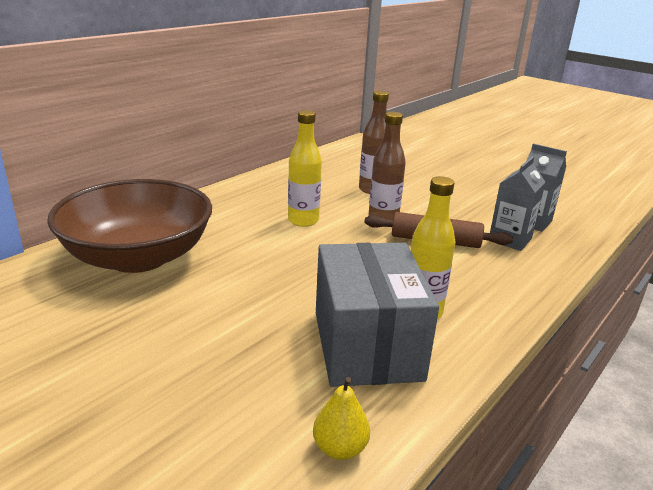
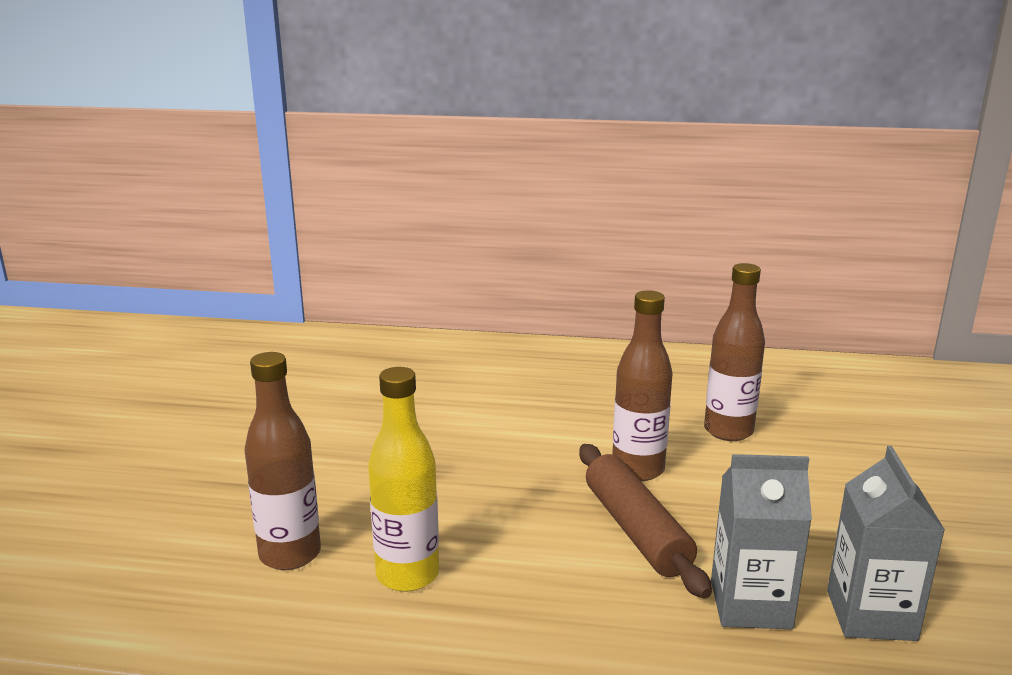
camera: 60 degrees right, 5 degrees down
(138, 257) = (347, 367): brown bowl -> none
(303, 221) = (549, 417): yellow bottle -> none
(340, 448) = (85, 594): yellow pear -> none
(367, 345) = (290, 554): grey box -> brown bottle

